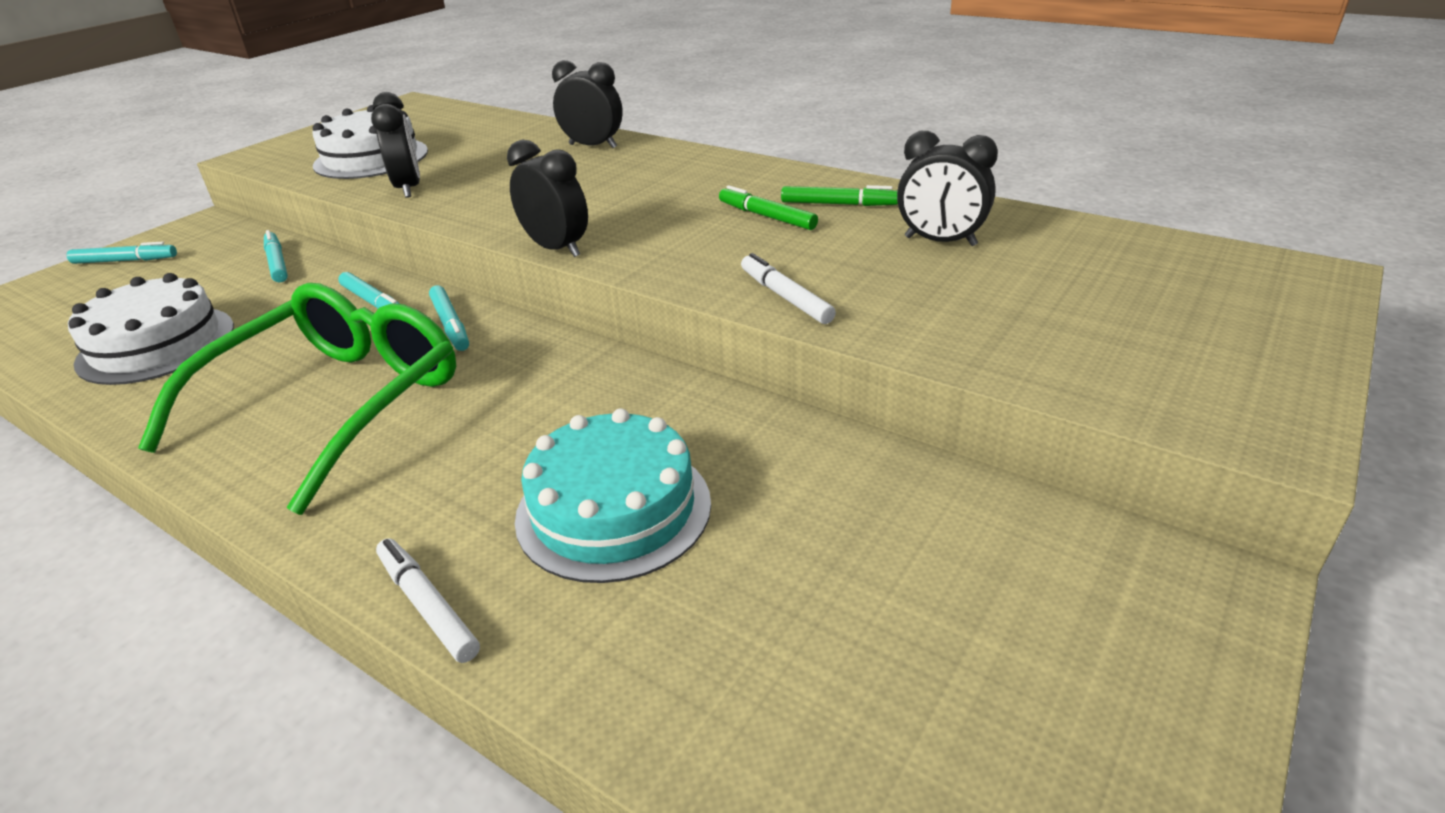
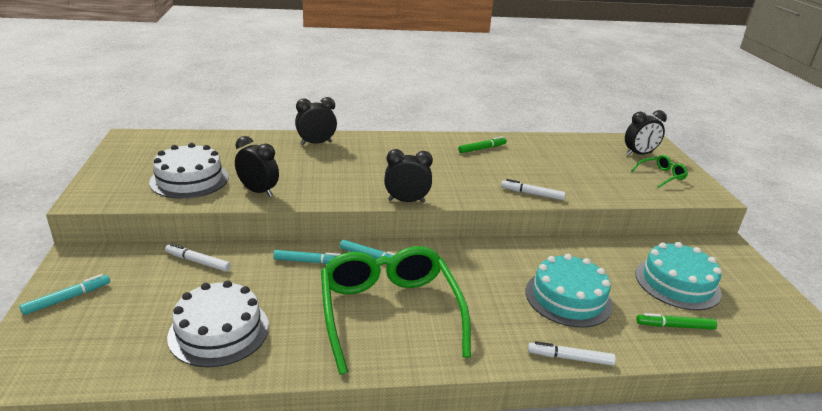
camera: 45 degrees left, 5 degrees down
(277, 263) = (198, 262): turquoise marker -> white marker
(766, 216) = (465, 161): green marker -> green marker (675, 326)
(899, 598) = (677, 283): none -> turquoise cake
(940, 241) = (542, 156): black clock -> black clock (639, 154)
(1184, 350) = (661, 176): none -> green glasses

